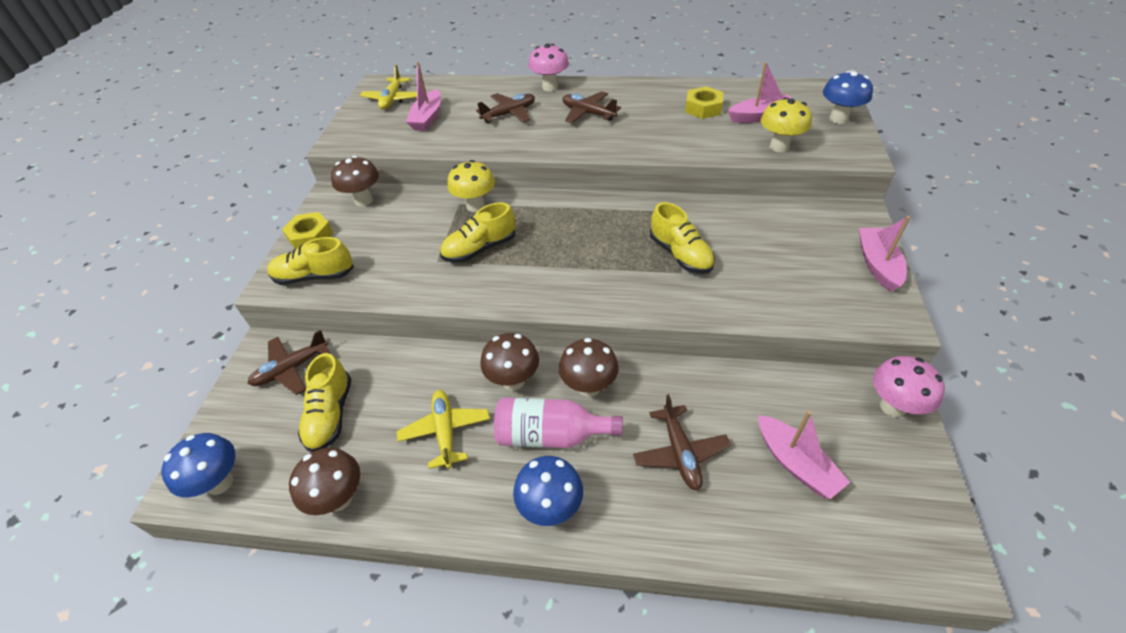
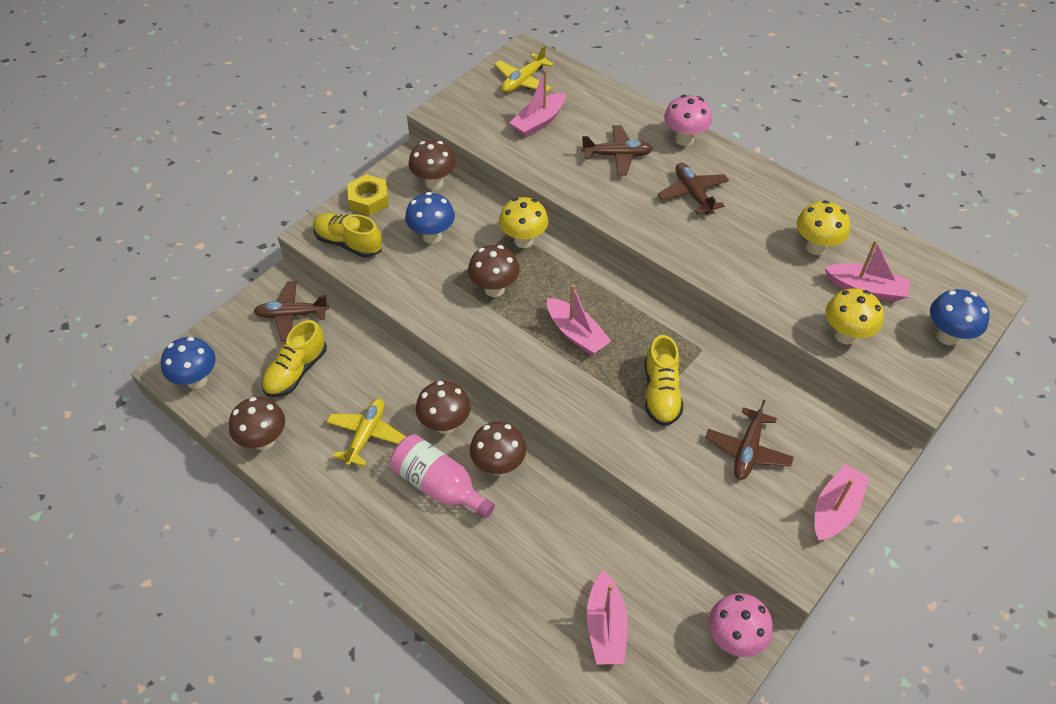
camera: 30 degrees right, 5 degrees up
(480, 249) = (494, 289): yellow shoe -> brown mushroom
(550, 508) = (397, 539): blue mushroom -> blue mushroom (432, 236)
(576, 247) = (576, 333): none -> pink boat
(680, 453) = (524, 561): brown plane -> brown plane (747, 450)
(703, 108) = (815, 247): yellow nut -> yellow mushroom

